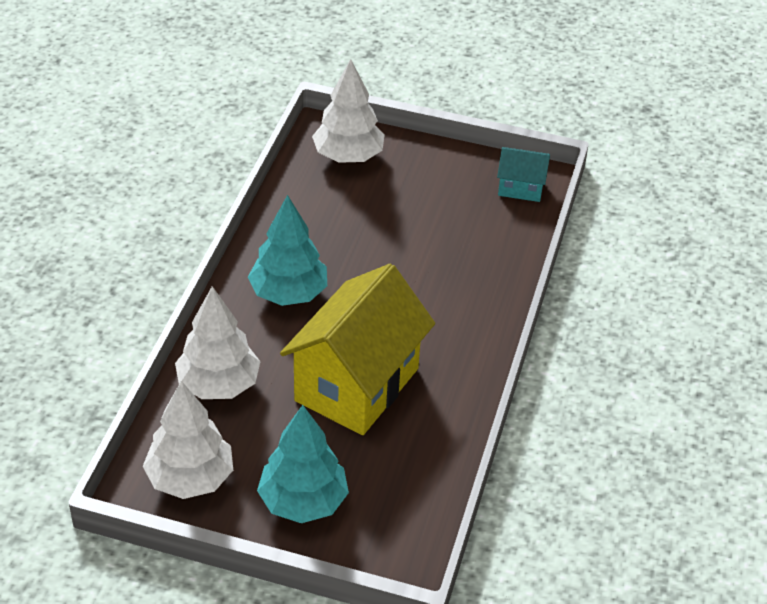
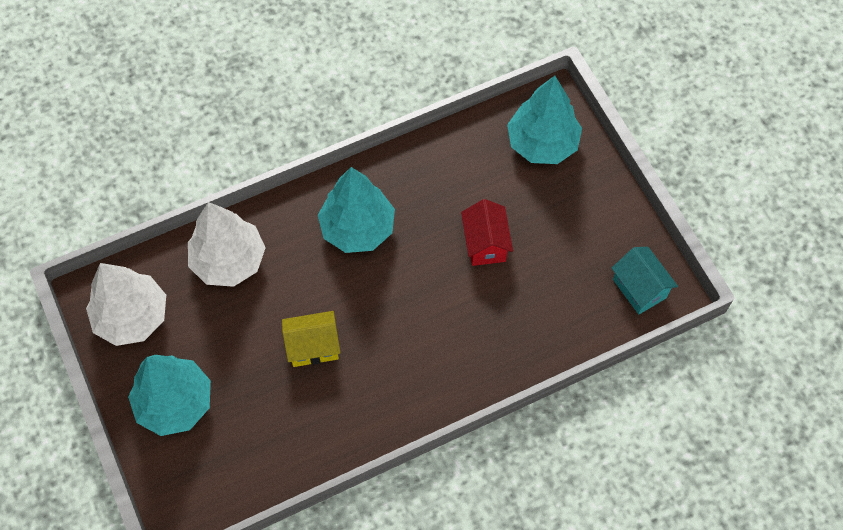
camera: 50 degrees right, 20 degrees up
(348, 156) = (542, 143): white tree -> turquoise tree
(357, 384) = (313, 347): yellow house -> yellow house, size x0.46
(390, 237) = (485, 244): none -> red house

